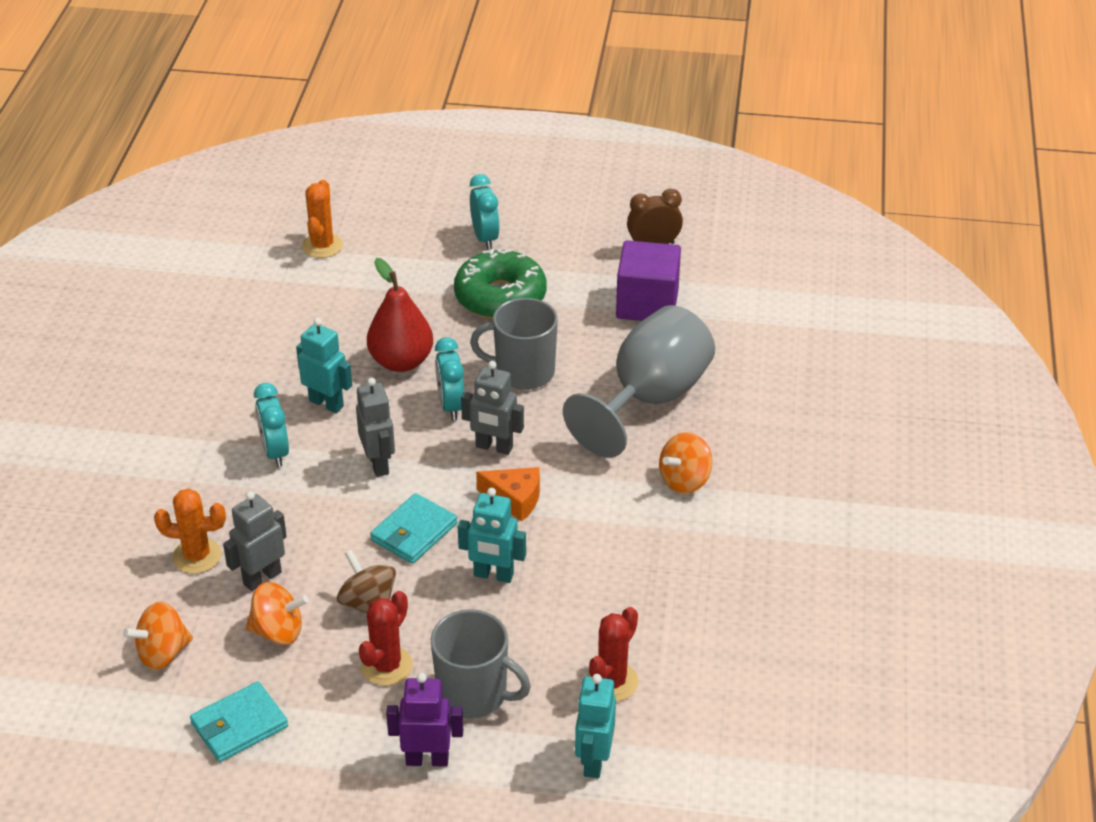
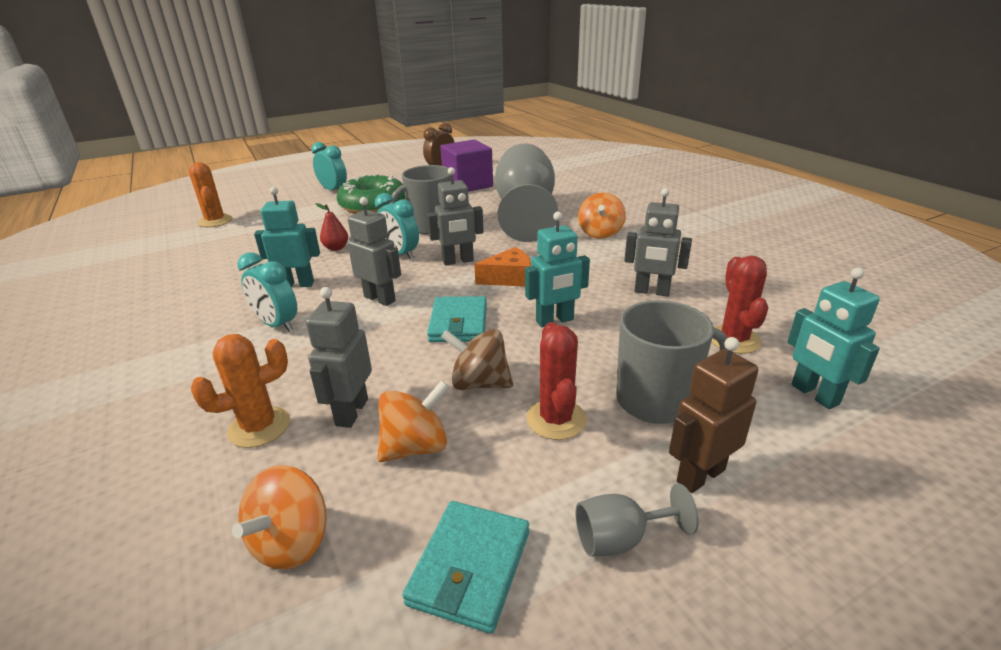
camera: 35 degrees left, 10 degrees down
(333, 762) = (620, 539): none -> grey goblet
(401, 361) = (336, 248): red pear -> red pear, size x0.50
(427, 759) = (700, 475): purple robot -> brown robot
(620, 591) = (651, 292): none -> grey robot

